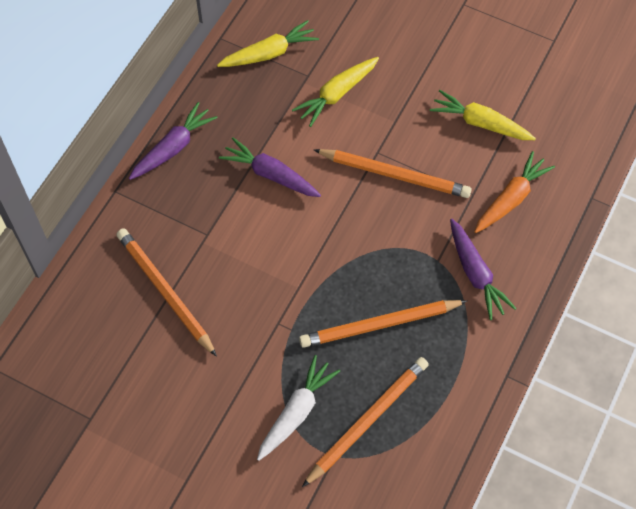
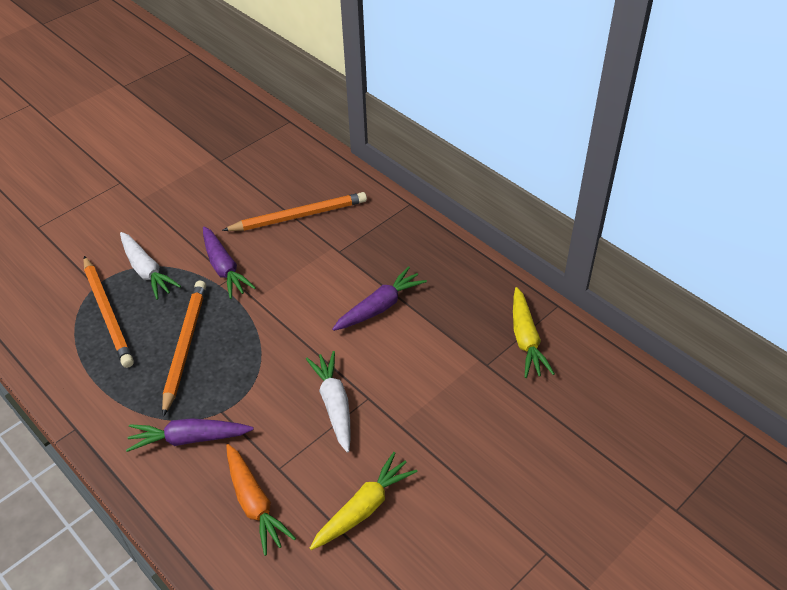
camera: 110 degrees right, 15 degrees down
(173, 147) = (438, 247): purple carrot -> purple carrot (224, 268)
(336, 94) = (453, 382): yellow carrot -> none
(394, 175) = (334, 404): orange pencil -> white carrot

